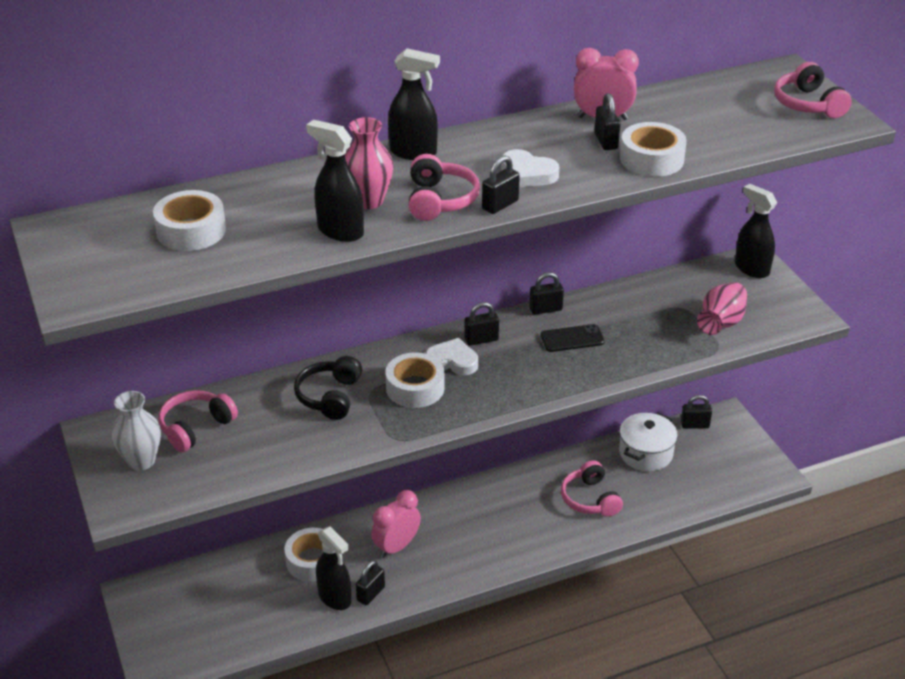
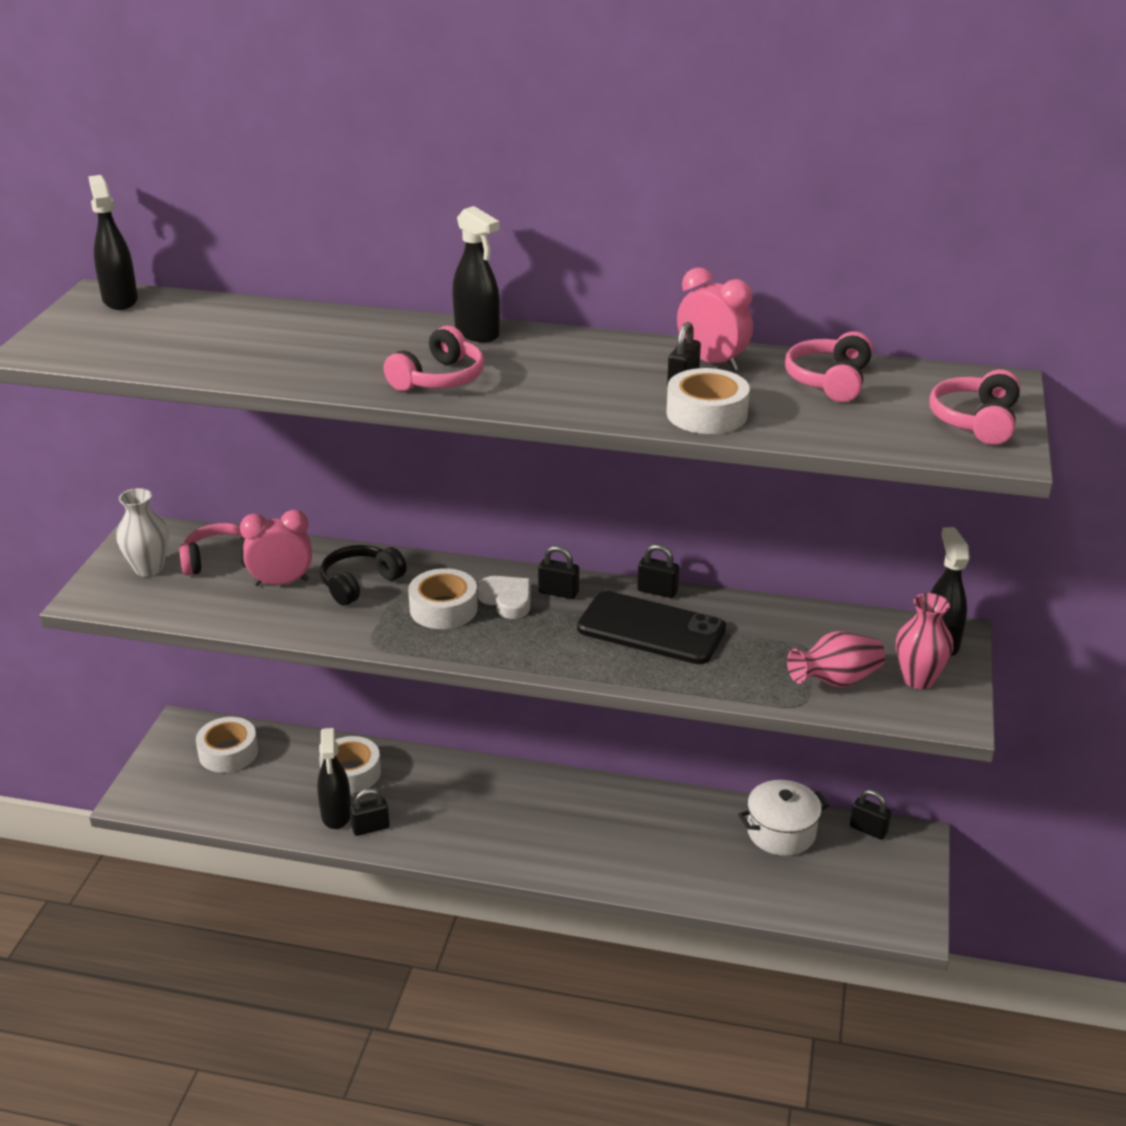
camera: 35 degrees right, 5 degrees down
(191, 231) = (196, 331): white tape -> white tape (228, 752)
(340, 231) = (312, 373): black spray bottle -> black spray bottle (120, 300)
(369, 201) = (375, 358): pink vase -> pink vase (918, 679)
(396, 547) = (437, 798): pink clock -> pink clock (281, 582)
(500, 205) = (488, 401): black padlock -> none
(527, 174) = (557, 385): white heart -> none
(572, 339) = (651, 629): black phone -> black phone, size x1.88
(590, 499) = (672, 847): pink headphones -> pink headphones (829, 381)

